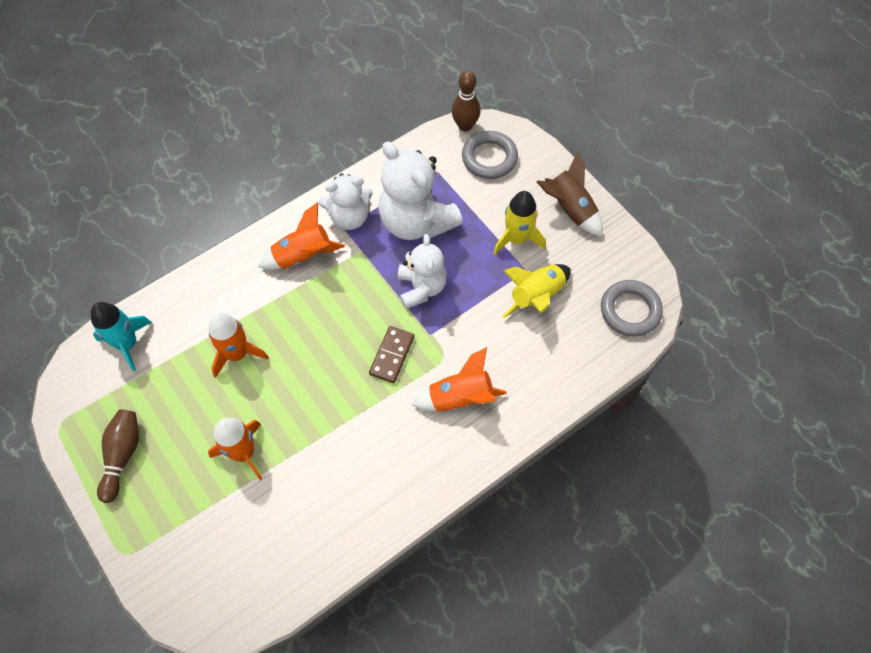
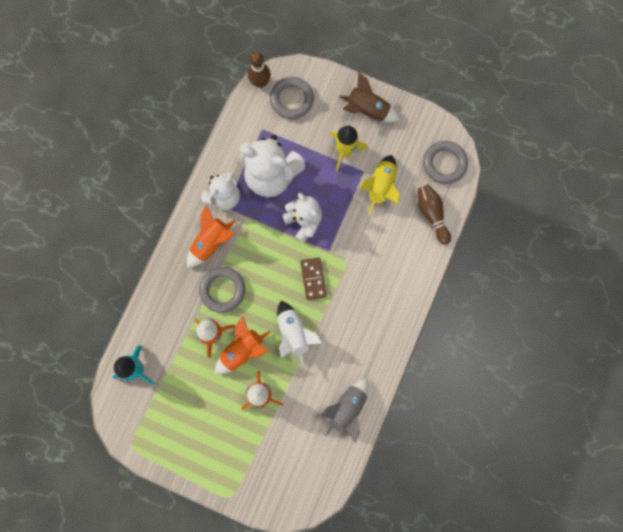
camera: 30 degrees left, 15 degrees up
(122, 455) = (186, 441): brown bowling pin -> brown bowling pin (432, 214)
(280, 312) = (222, 290): none -> grey ring
(329, 404) = (294, 333): none -> white rocket
(334, 530) = (347, 408): none -> grey rocket
(460, 397) = (372, 282): orange rocket -> orange rocket (242, 350)

